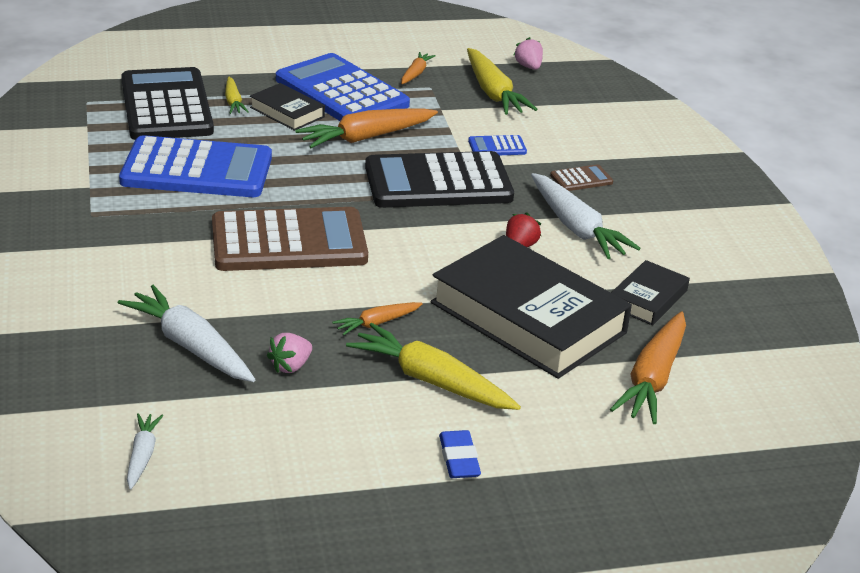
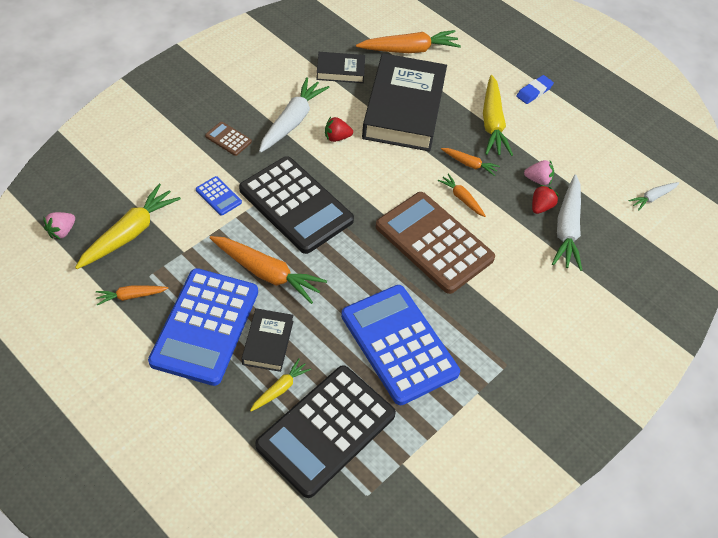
camera: 125 degrees left, 20 degrees up
(247, 344) = (541, 207): none -> red strawberry
(329, 290) = (462, 198): none -> orange carrot

